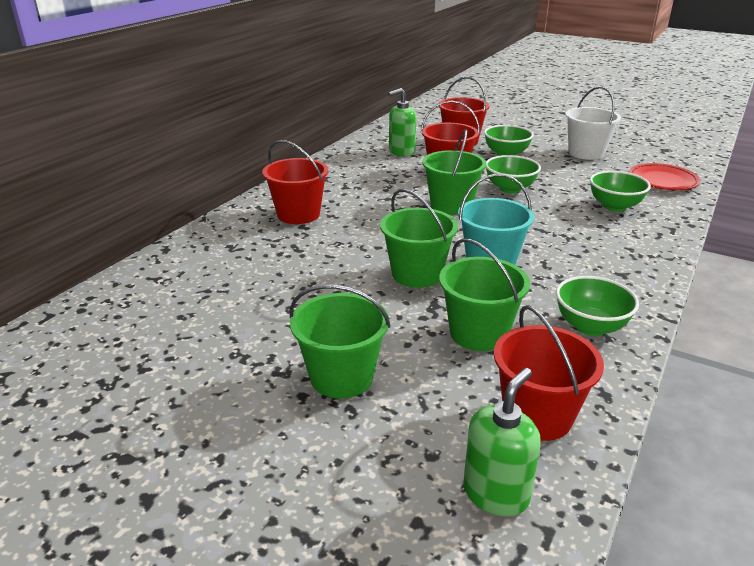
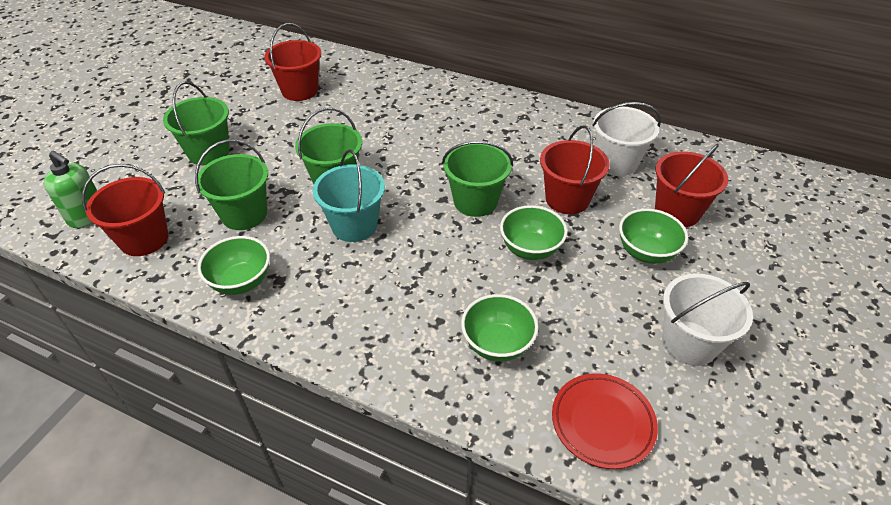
camera: 85 degrees right, 15 degrees up
(298, 214) = (440, 111): red bucket -> red bucket (300, 90)
(401, 152) = (616, 162): green soap dispenser -> white bucket

